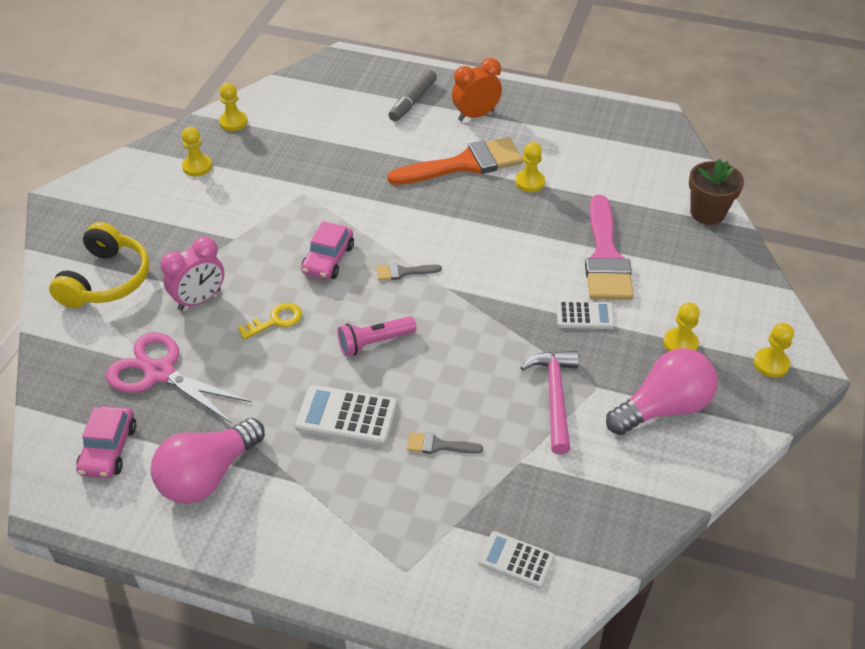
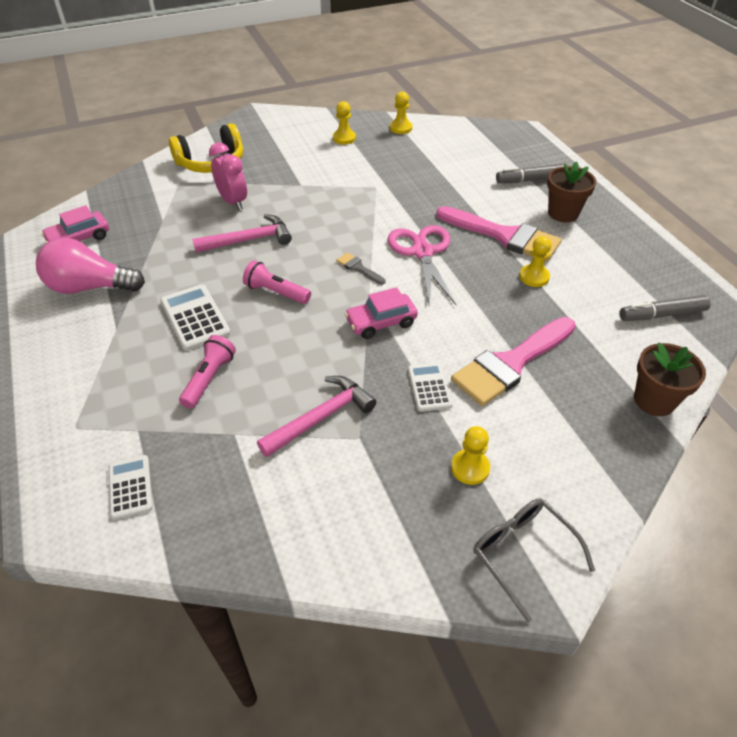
camera: 50 degrees right, 0 degrees up
(160, 373) = (157, 222): pink scissors -> pink scissors (422, 252)
(199, 300) = (233, 202): pink clock -> pink clock turned 135 degrees counterclockwise
(276, 321) = (249, 240): yellow key -> pink hammer
(328, 259) = (329, 230): pink car -> pink car (381, 322)
(438, 445) = (209, 378): grey brush -> pink flashlight
(464, 164) = (504, 236): orange brush -> pink brush
(476, 115) = (563, 213): orange clock -> brown flower pot
(584, 316) = (429, 387): white calculator -> white calculator turned 150 degrees counterclockwise
(637, 150) = (662, 315): none -> grey marker
(663, 408) = (380, 497): pink light bulb -> none
(771, 364) = (523, 553): yellow pawn -> grey glasses

